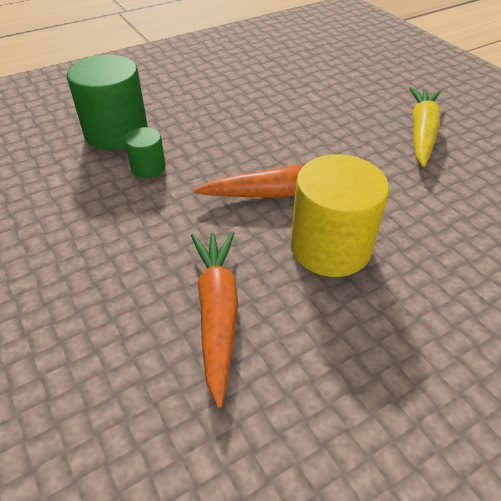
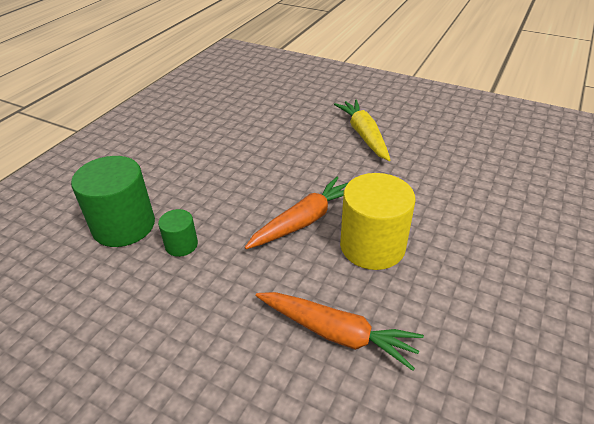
camera: 30 degrees left, 5 degrees down
(217, 313) = (336, 333): orange carrot -> orange carrot turned 150 degrees clockwise

